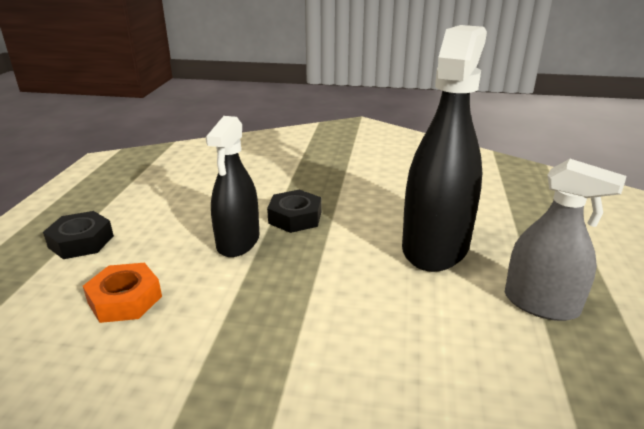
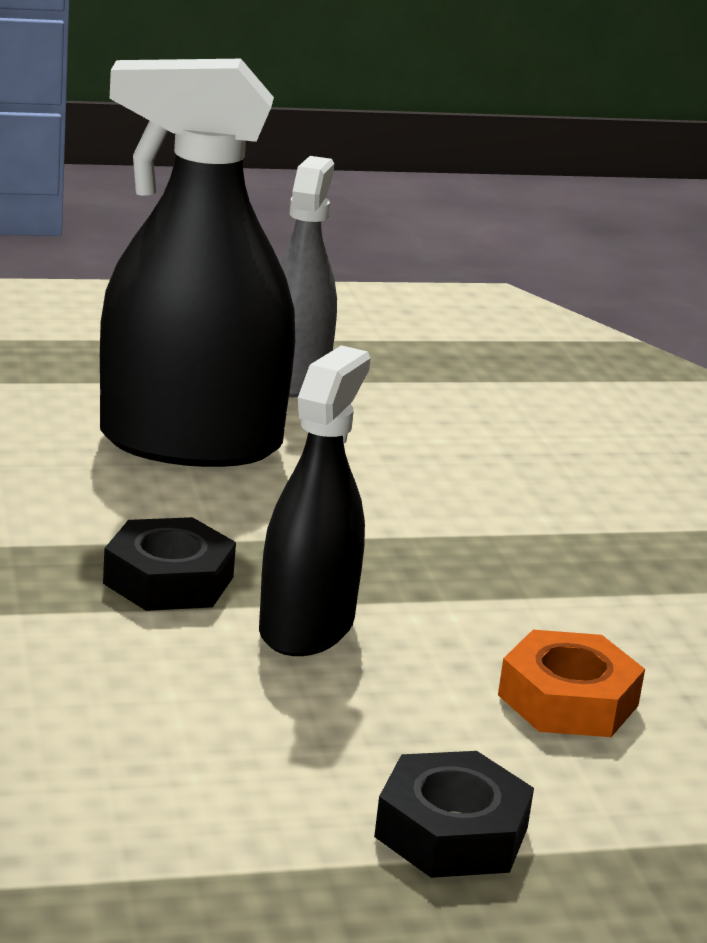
camera: 115 degrees left, 5 degrees down
(238, 242) = (306, 627): black spray bottle -> black spray bottle turned 60 degrees counterclockwise

